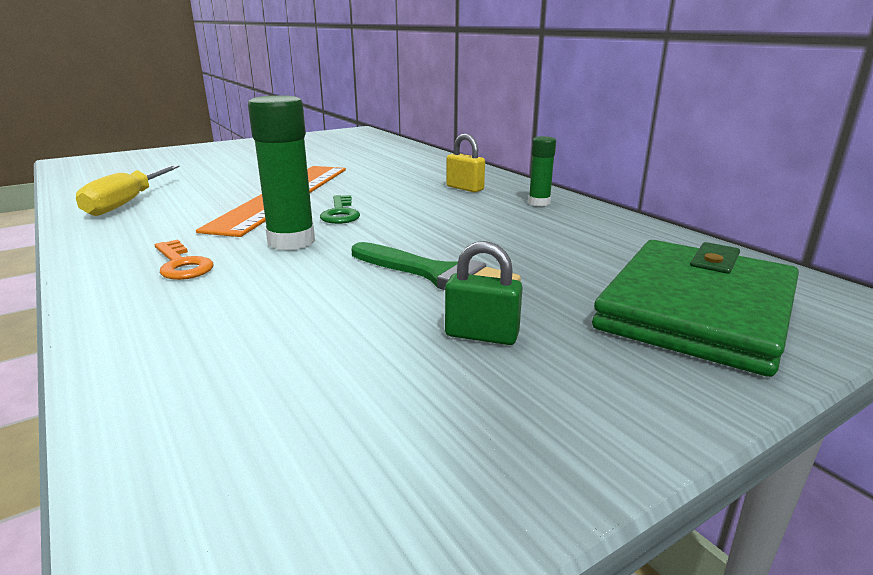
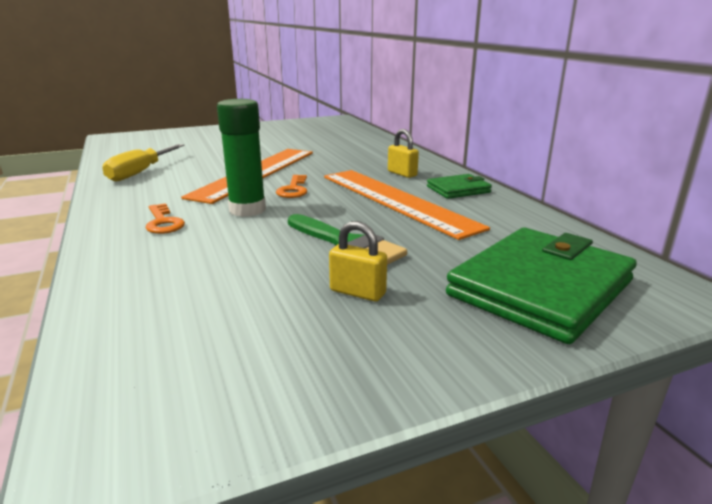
camera: 10 degrees right, 0 degrees up
(340, 213) = (293, 189): green key -> orange key
(473, 219) = (396, 200): none -> orange ruler
(481, 335) = (357, 292): green padlock -> yellow padlock
(539, 203) = (458, 189): green glue stick -> green wallet

